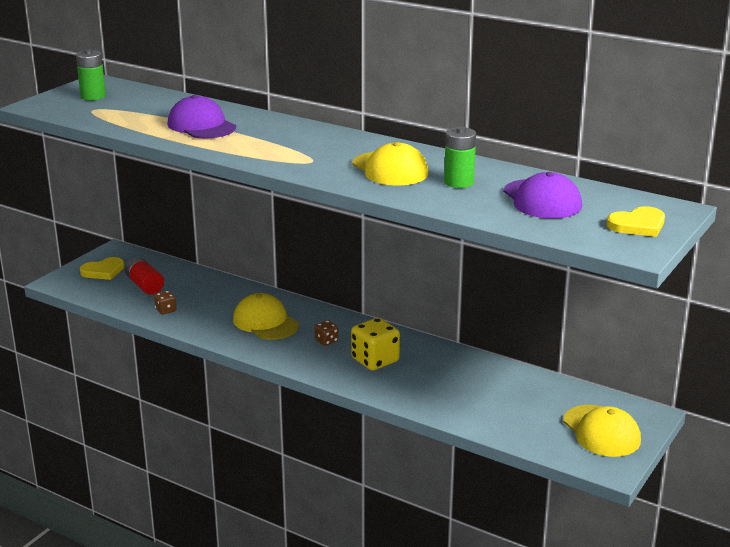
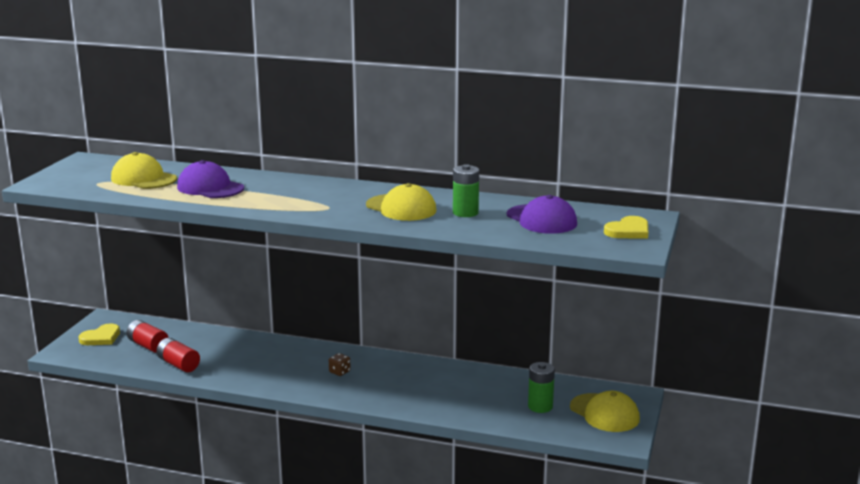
camera: 15 degrees left, 5 degrees down
(93, 96) = (90, 171): green battery -> green battery (540, 406)
(166, 310) = (178, 364): brown dice -> red battery
(265, 322) = (277, 363): yellow cap -> yellow cap (143, 179)
(375, 360) = (390, 382): yellow dice -> none

